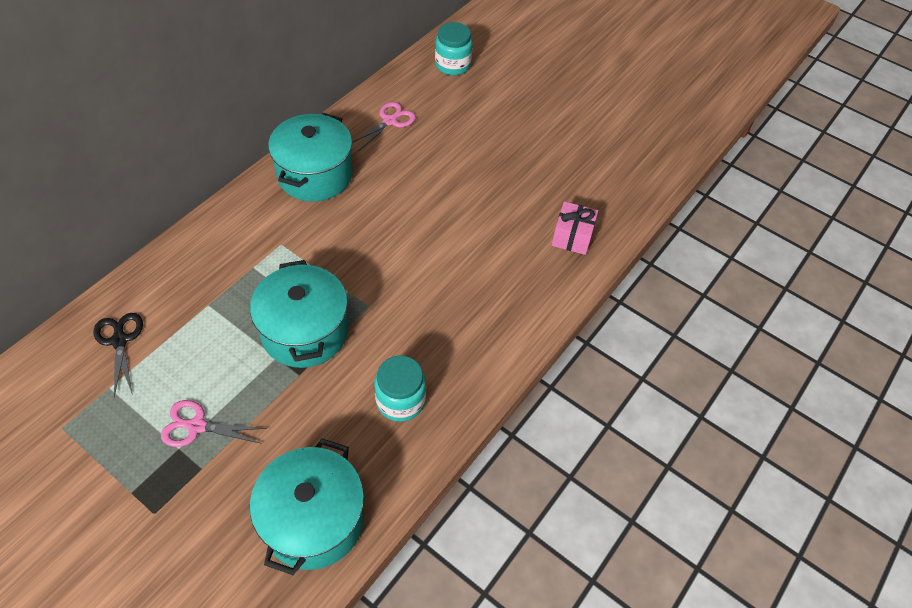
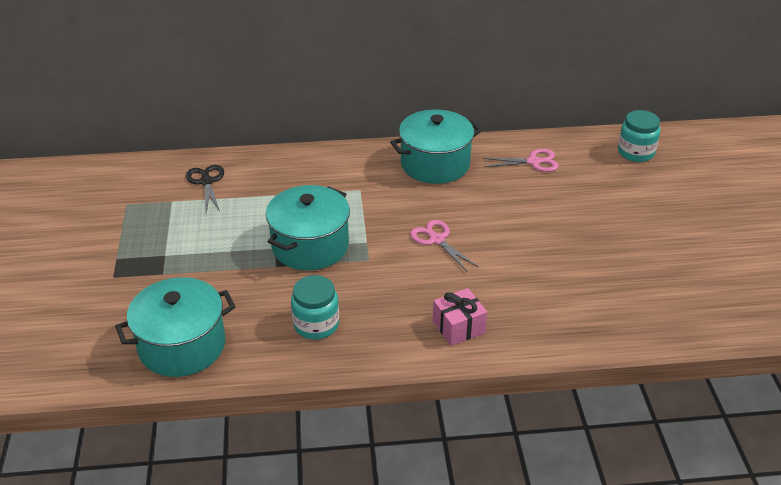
camera: 50 degrees right, 15 degrees down
(119, 340) = (206, 181): black scissors -> black scissors turned 45 degrees counterclockwise
(196, 426) = (187, 251): pink scissors -> pink scissors (436, 239)
(572, 236) = (582, 317): pink gift -> pink gift (458, 327)

